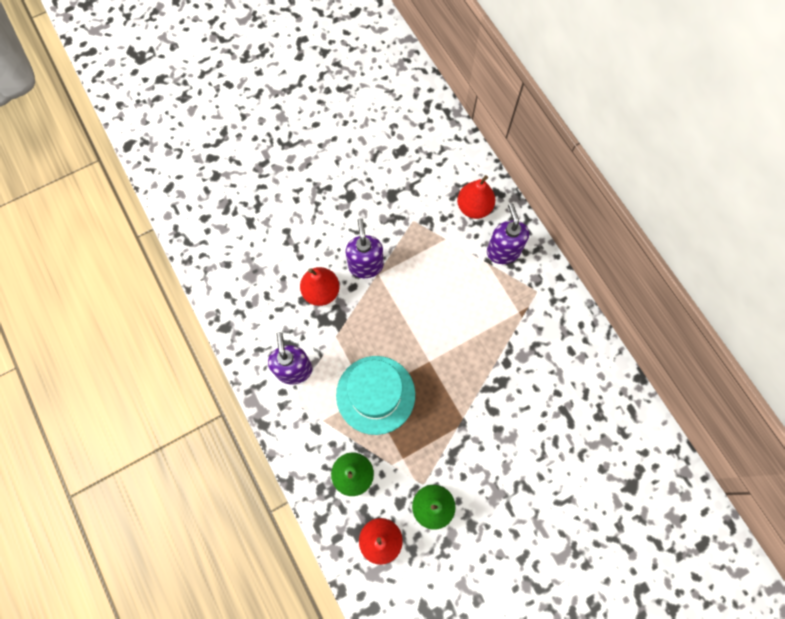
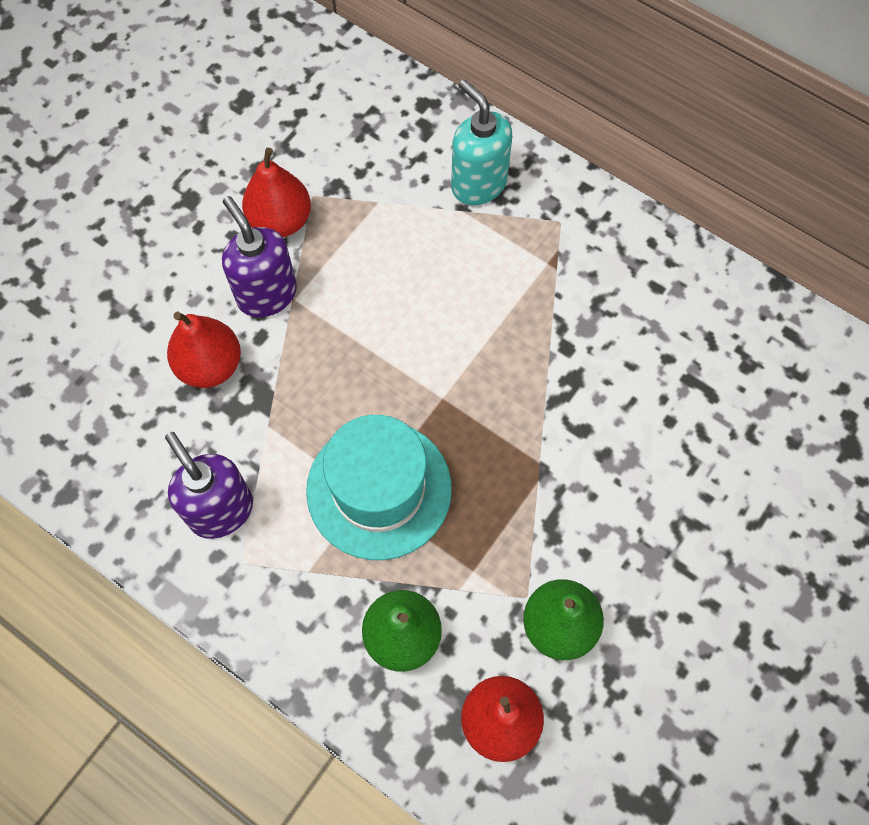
camera: 25 degrees left, 5 degrees down
(474, 207) = (401, 137): red pear -> red pear (280, 221)
(503, 251) = (478, 184): purple soap dispenser -> turquoise soap dispenser

